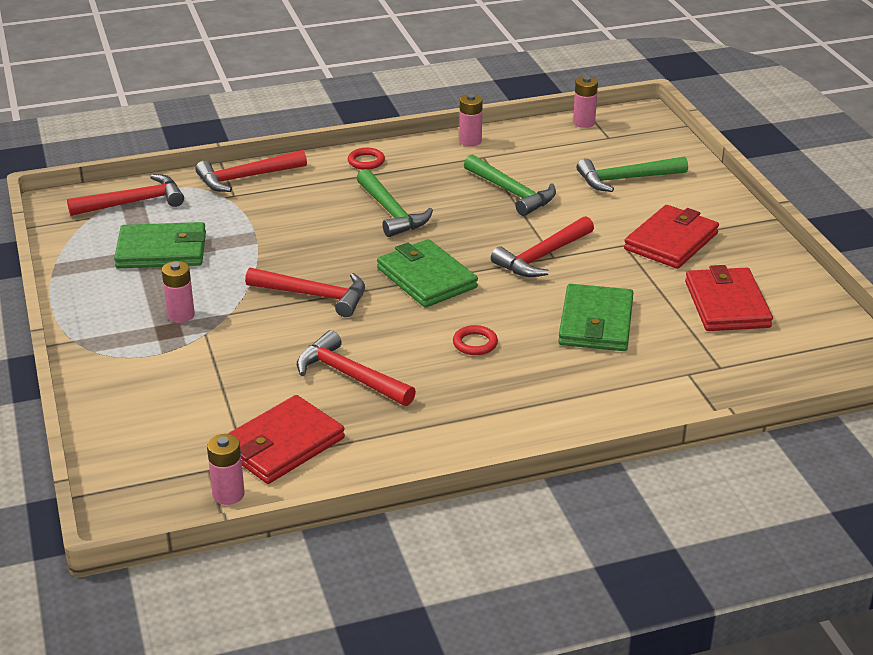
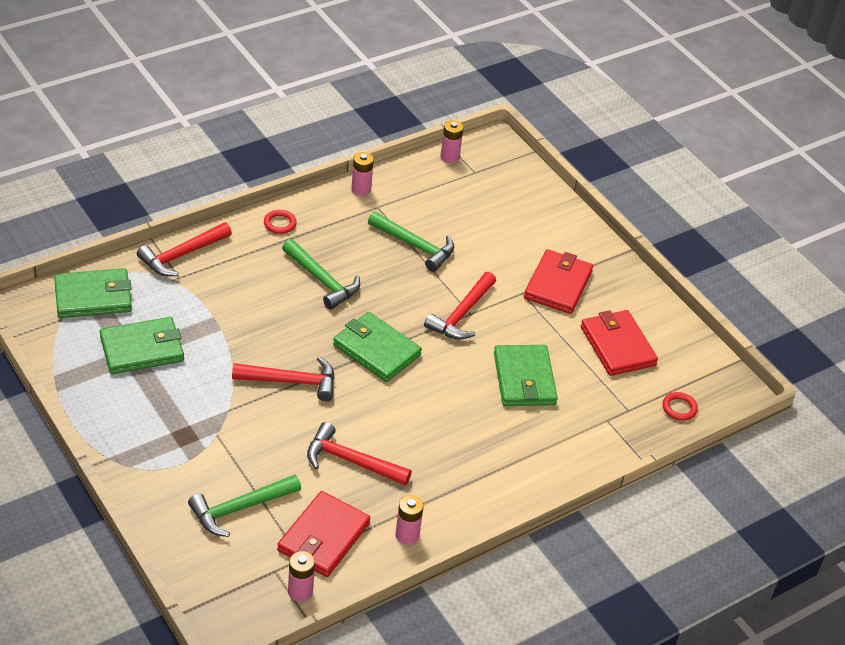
camera: 20 degrees left, 10 degrees up
(133, 202) = (93, 296): red hammer -> green wallet
(181, 315) = (188, 418): pink battery -> pink battery (407, 535)
(475, 343) = (438, 413): red ring -> red ring (679, 408)
(626, 179) = (503, 219): green hammer -> green hammer (240, 508)

